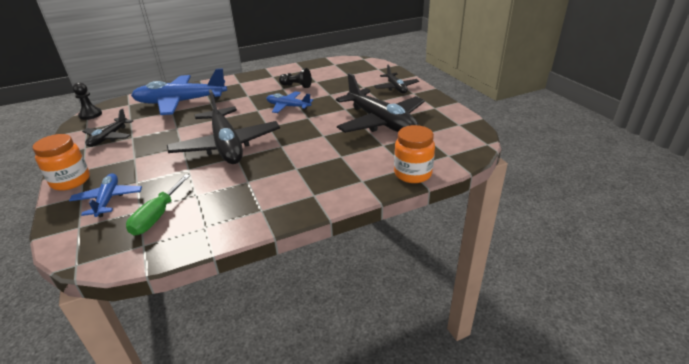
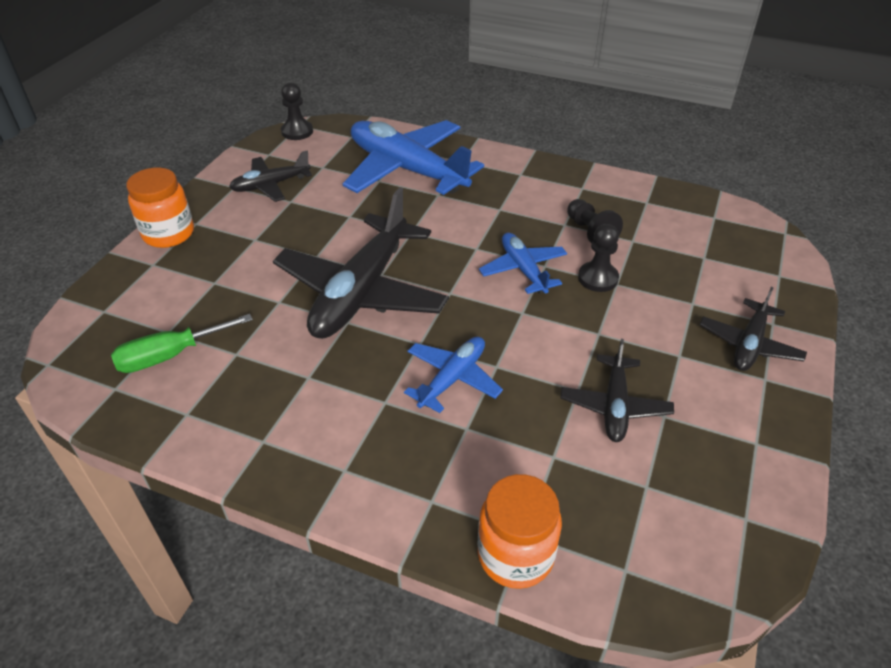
camera: 45 degrees right, 10 degrees up
(108, 200) = (163, 291): blue plane -> blue plane (452, 378)
(320, 96) = (598, 278): none -> black pawn
(381, 122) = (615, 406): black plane -> black plane, size x0.52

